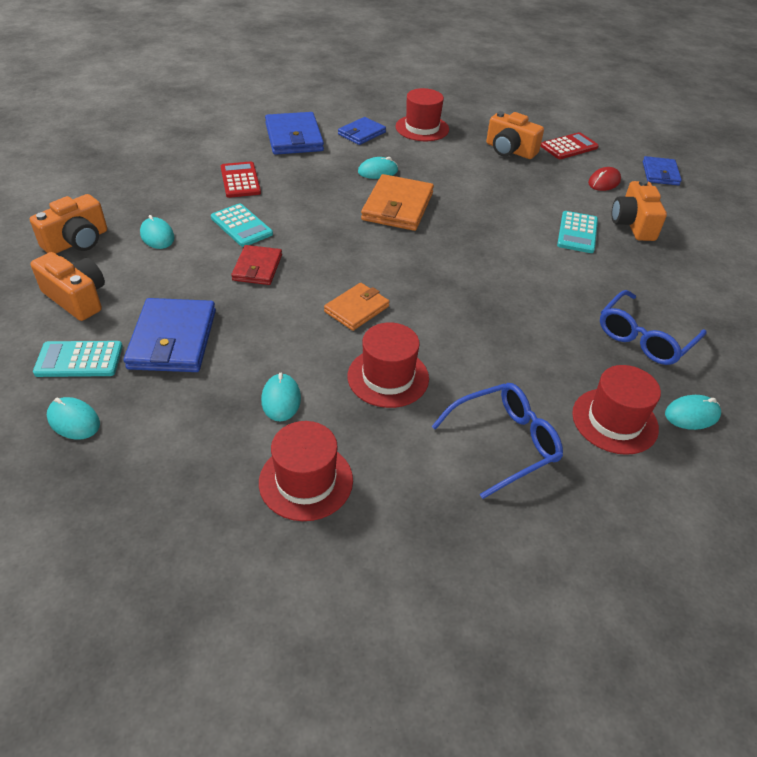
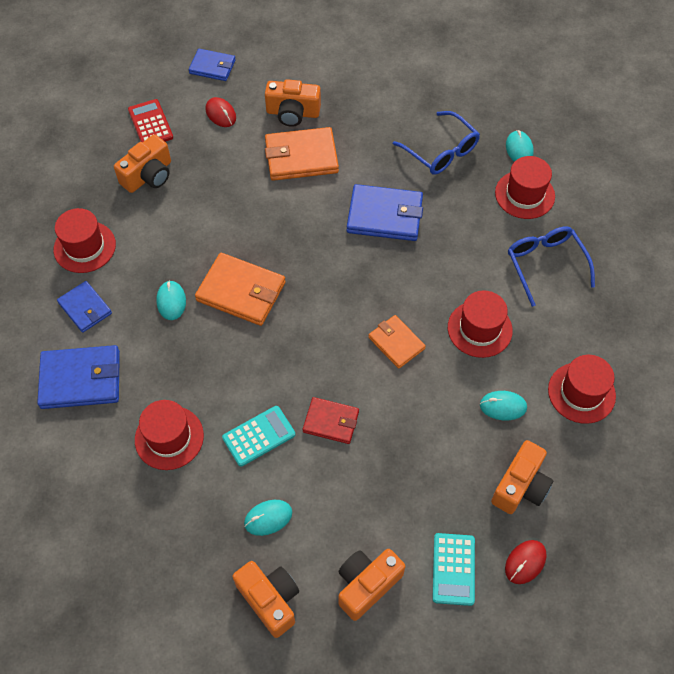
camera: 80 degrees left, 15 degrees up
(74, 420) = (525, 562): turquoise mouse -> red mouse
(172, 339) = (429, 492): blue wallet -> blue wallet (385, 216)
(172, 416) = (520, 486): none -> orange camera
(240, 180) = (169, 437): red calculator -> red hat
(577, 233) = (301, 157): turquoise calculator -> orange wallet

